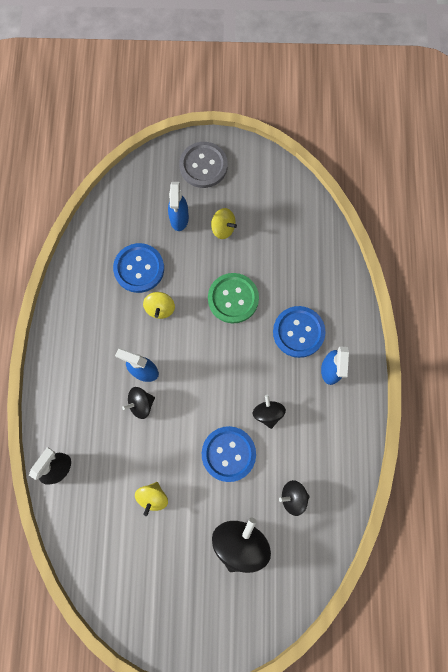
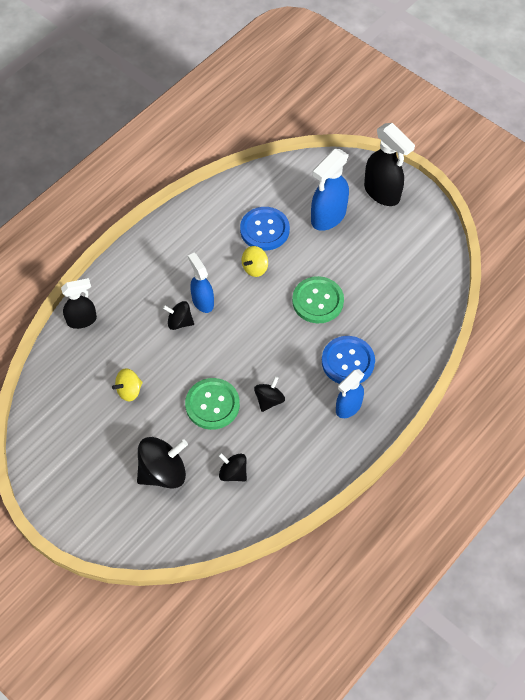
camera: 40 degrees right, 15 degrees down
(179, 219) = (328, 217): blue spray bottle -> blue spray bottle, size x1.53
(203, 166) = (382, 193): grey button -> black spray bottle
(223, 228) = (356, 247): yellow spinning top -> none
(228, 454) = (212, 404): blue button -> green button

